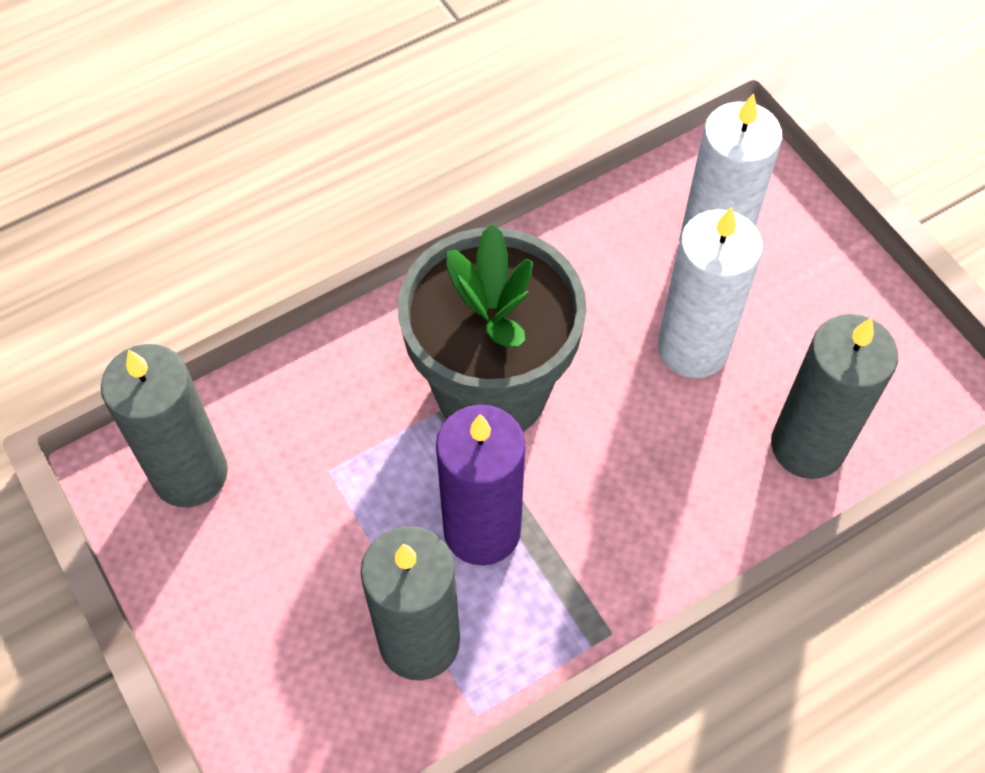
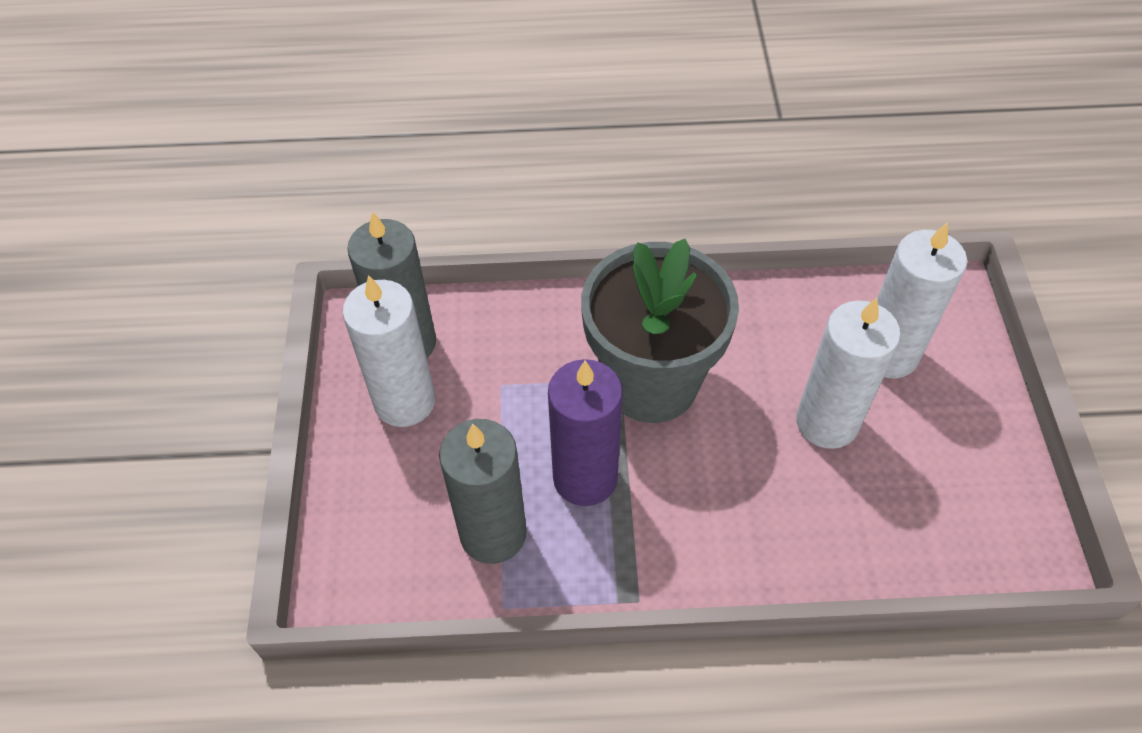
camera: 30 degrees right, 5 degrees down
(230, 543) = (405, 401): none -> white candle
(807, 446) = (880, 539): grey candle -> none

